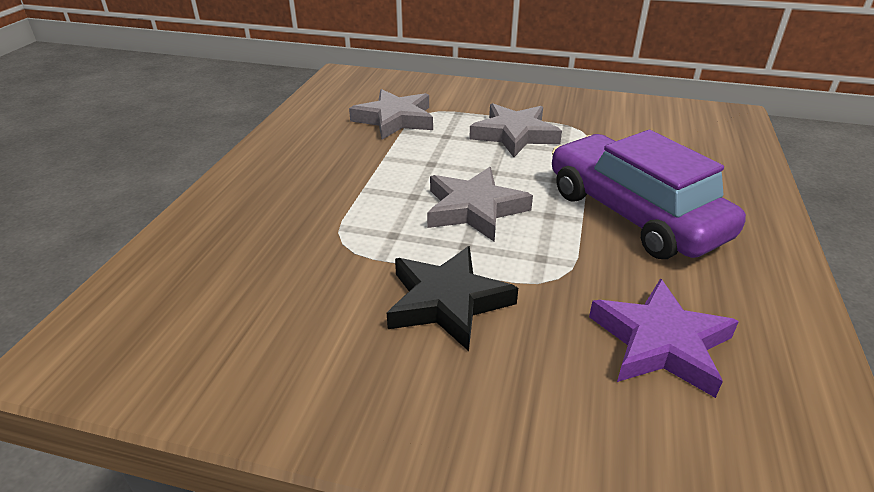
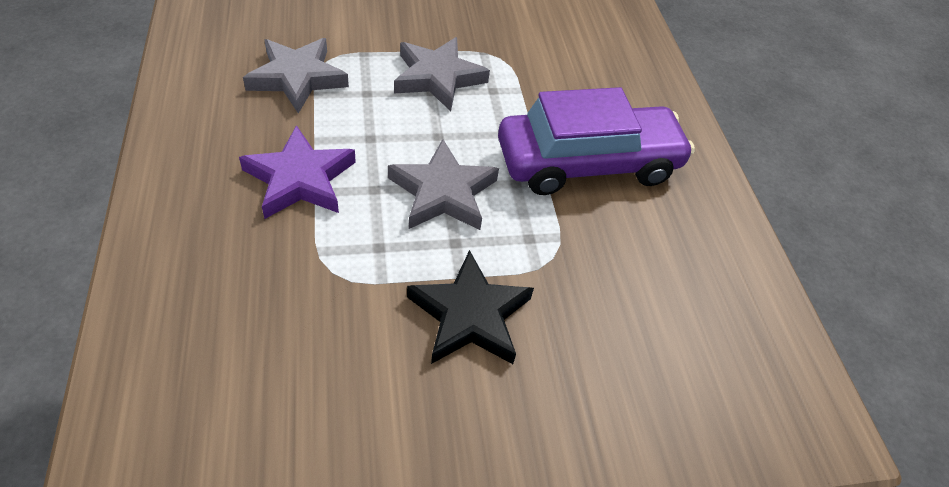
camera: 30 degrees left, 15 degrees up
(633, 214) = (588, 163): purple car -> purple car turned 135 degrees clockwise
(660, 343) = (657, 304): purple star -> purple star (300, 179)

